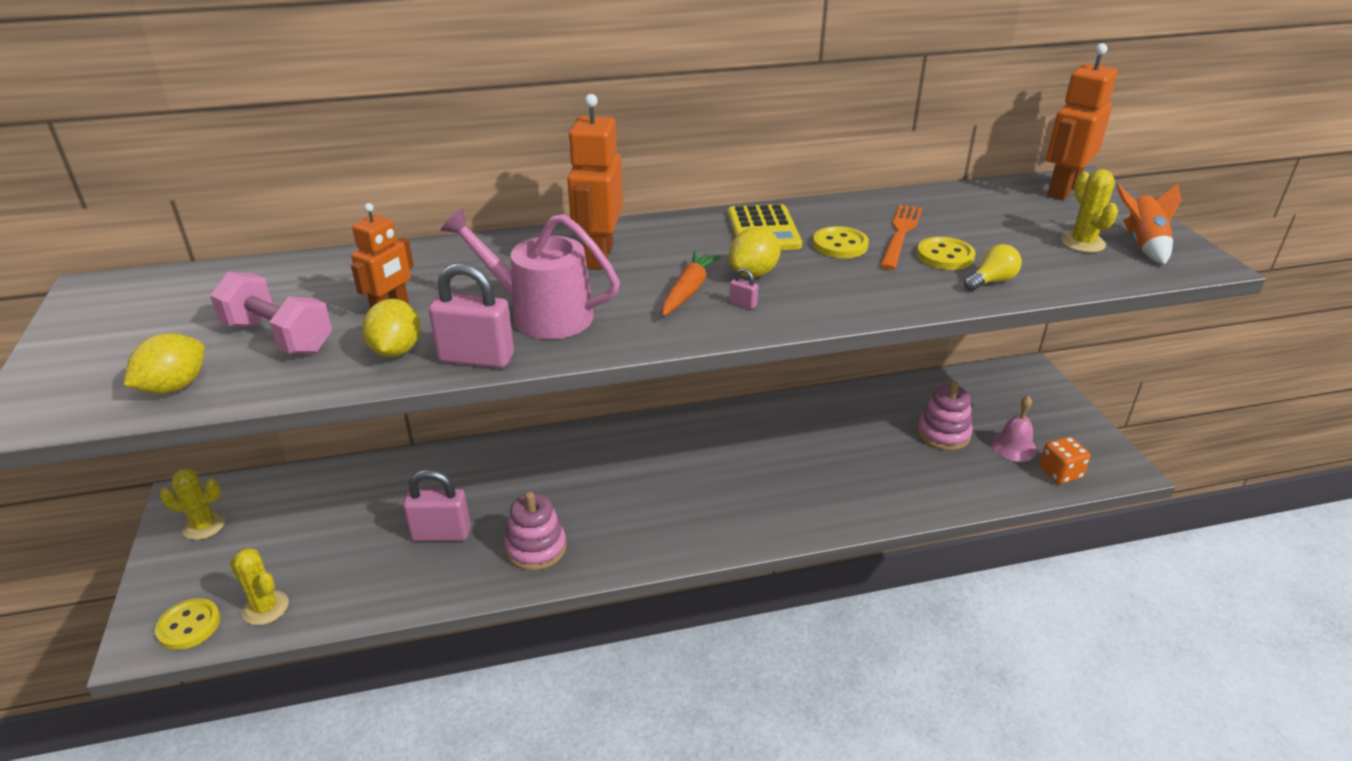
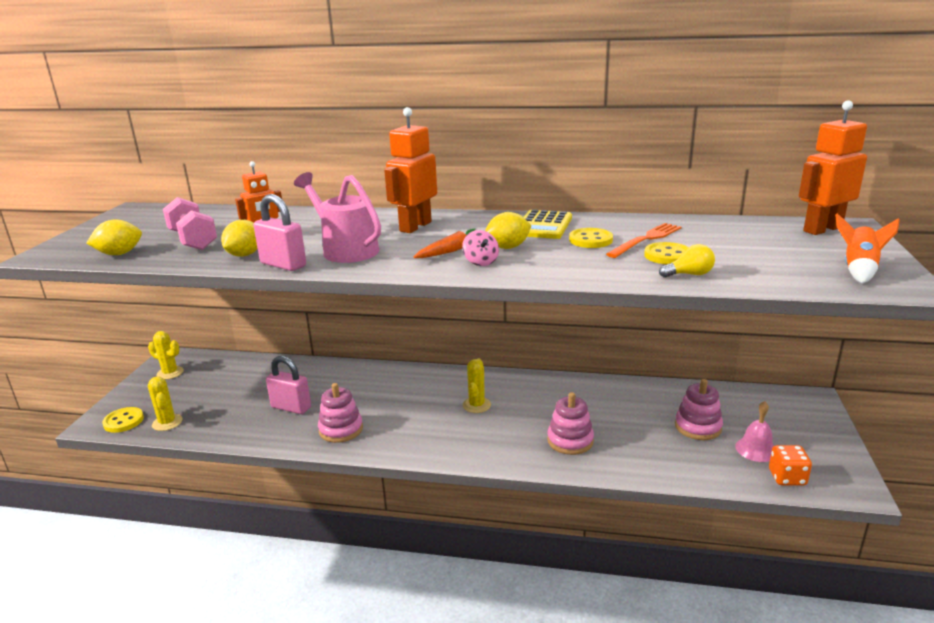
camera: 25 degrees right, 10 degrees down
(743, 304) = (481, 262): pink padlock -> pink spinning top
(824, 487) = (570, 441): none -> pink stacking toy
(1082, 243) = (801, 262): yellow cactus -> yellow cactus (476, 405)

